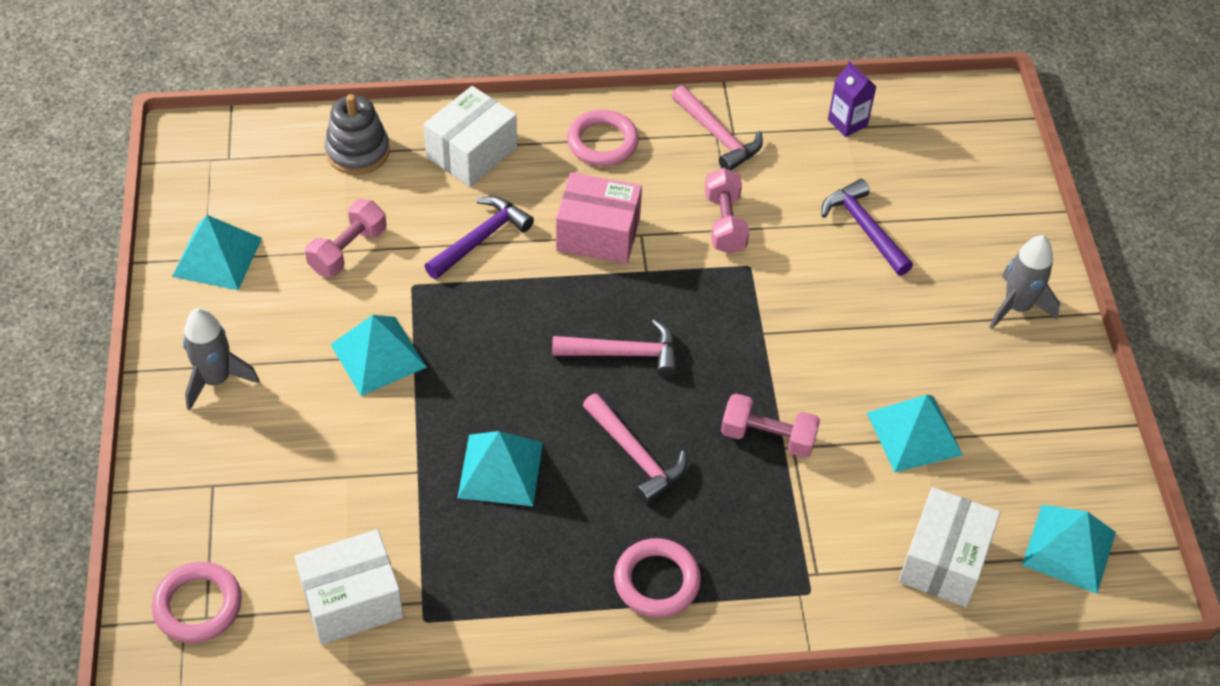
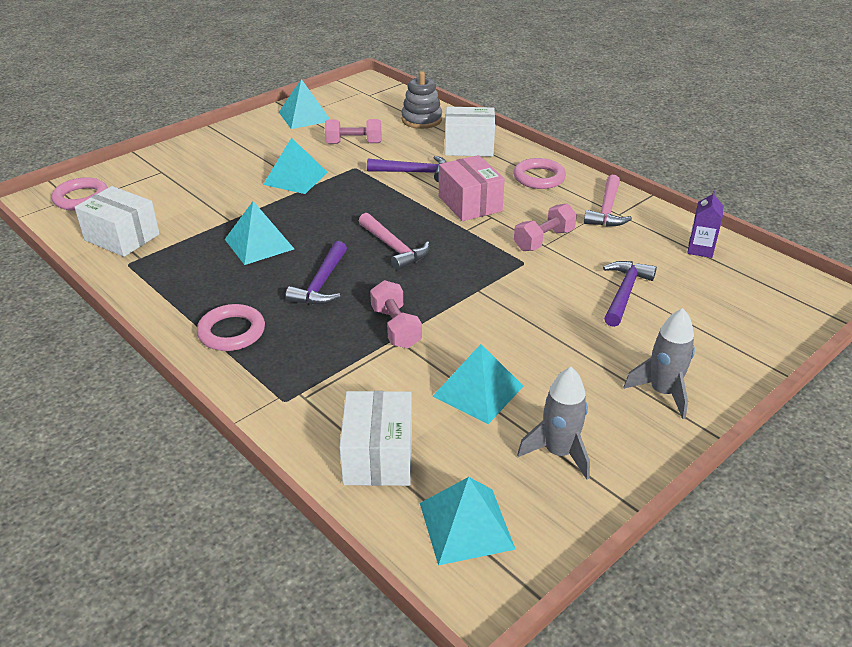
camera: 55 degrees right, 15 degrees down
(216, 380) = (228, 146): grey rocket -> grey rocket (558, 452)
(636, 455) = (321, 284): pink hammer -> purple hammer
(943, 561) = (378, 456): white box -> white box turned 75 degrees counterclockwise

